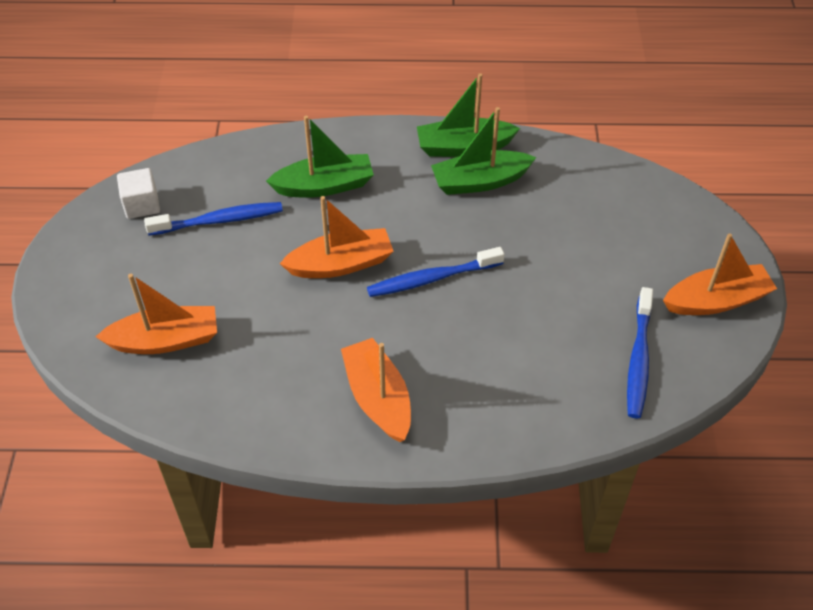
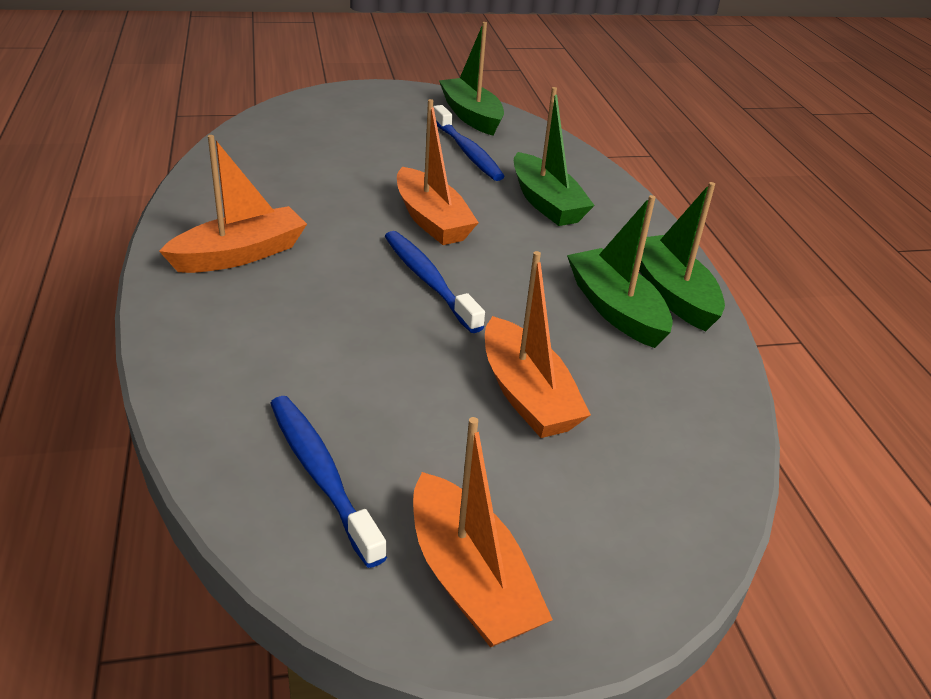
camera: 75 degrees right, 15 degrees down
(142, 205) = (471, 116): white cube -> green boat
(165, 340) = (306, 140): orange boat -> orange boat (527, 395)
(639, 359) = (321, 475): blue toothbrush -> blue toothbrush turned 60 degrees clockwise

